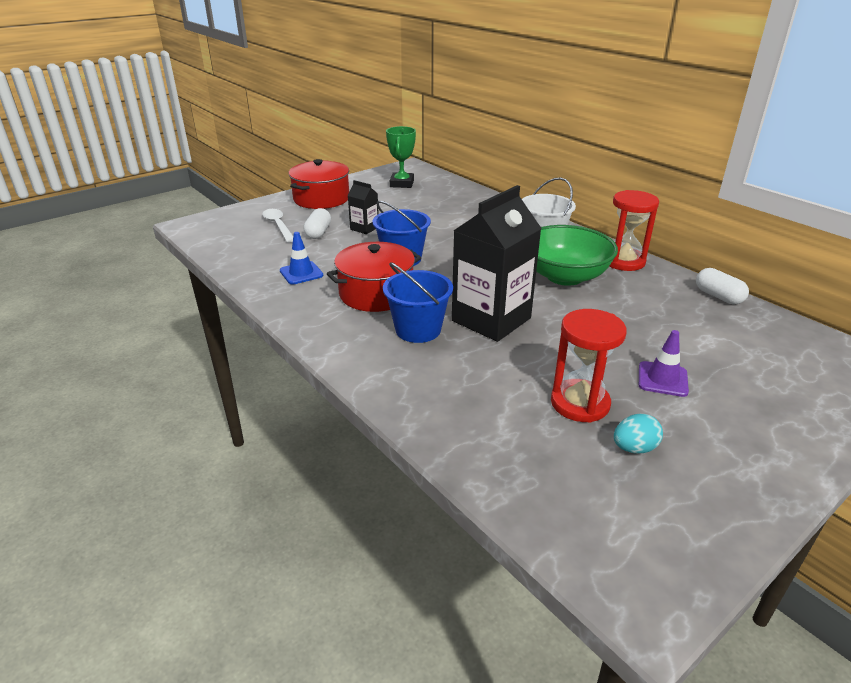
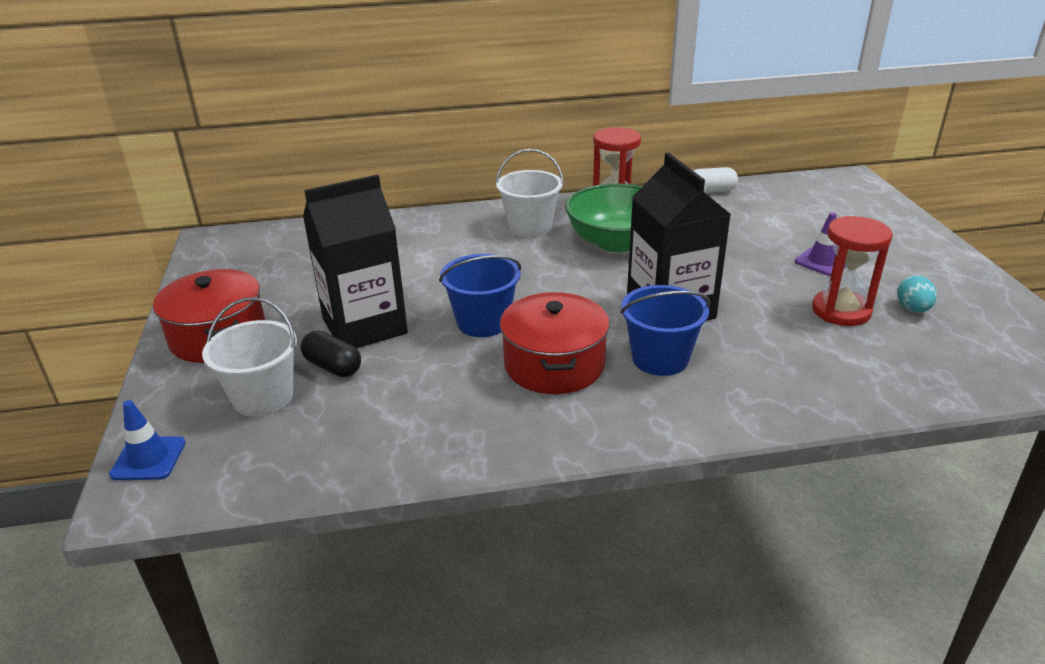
camera: 60 degrees left, 0 degrees up
(278, 226) = (263, 397): white spoon -> white bucket
(301, 273) = (444, 410): blue traffic cone -> blue traffic cone (148, 459)
(318, 233) = (333, 367): white capsule -> black capsule
(364, 228) = (364, 326): black carton -> black carton, size x2.14
(402, 183) = (261, 261): green trophy -> none

